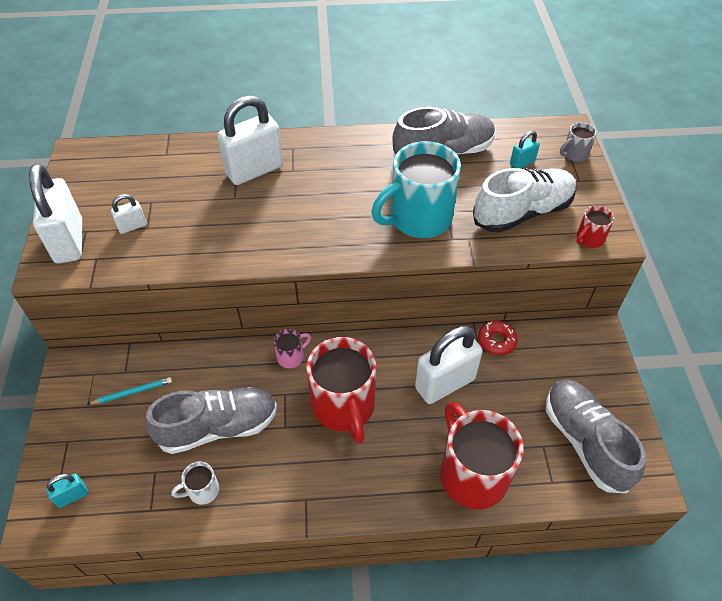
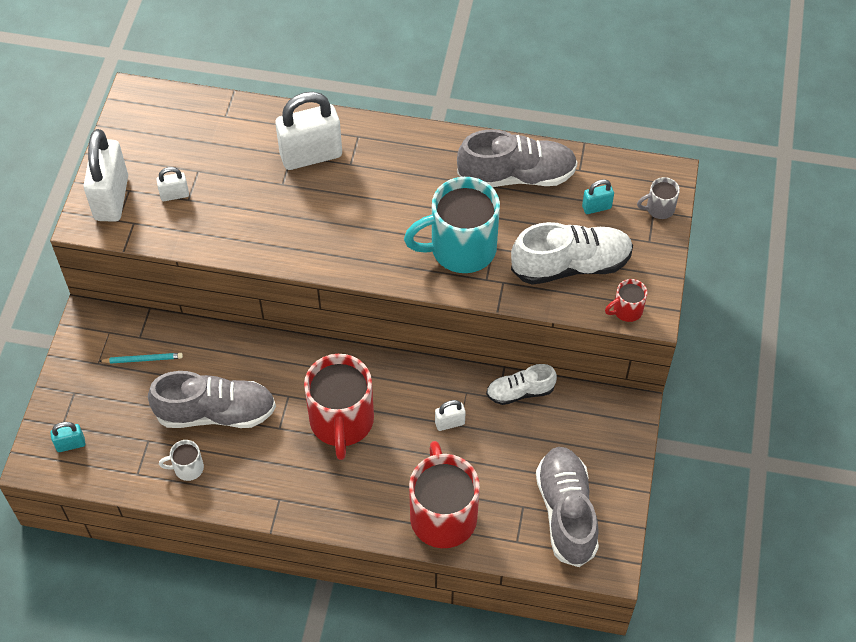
camera: 15 degrees right, 5 degrees up
(291, 356) = (305, 359): pink mug -> none
(445, 383) = (449, 423): white padlock -> white padlock, size x0.46
(496, 341) = (520, 392): red donut -> white shoe

